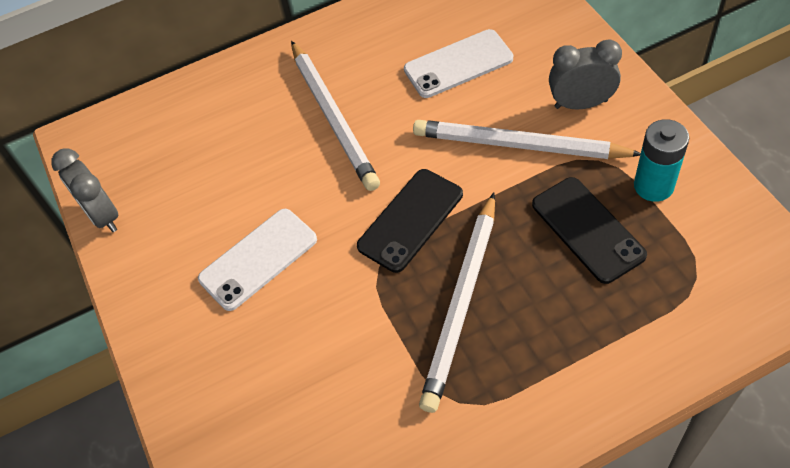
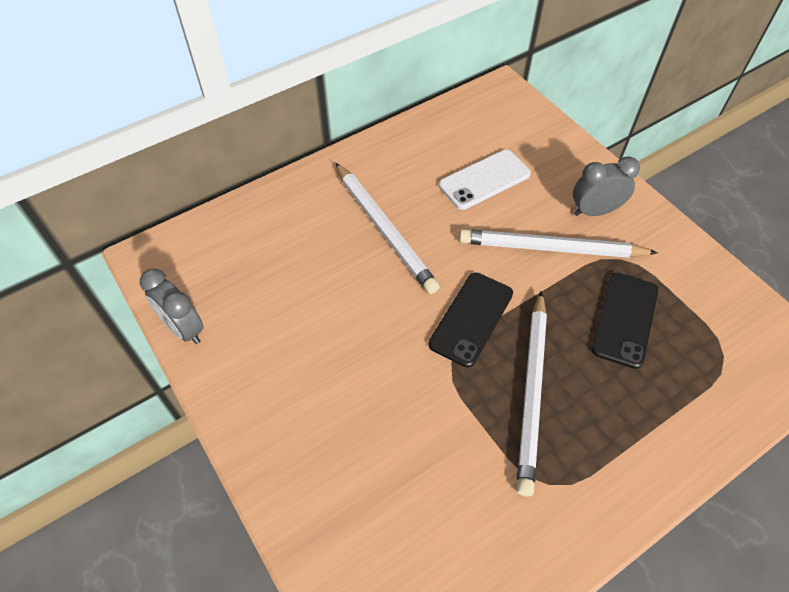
camera: 15 degrees left, 0 degrees up
(258, 259) = (340, 362): white phone -> none
(587, 229) = (625, 319): black phone -> black phone turned 60 degrees clockwise
(653, 186) = (670, 279): turquoise battery -> none

